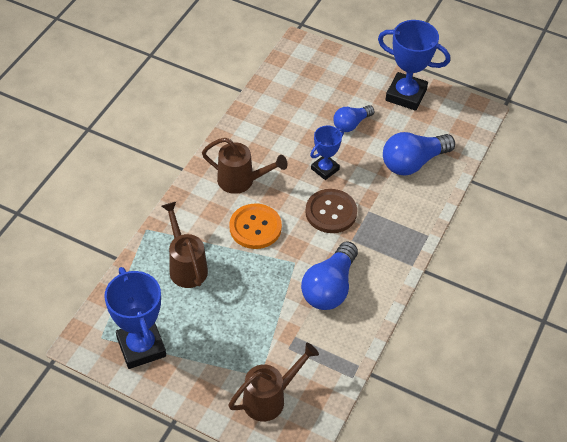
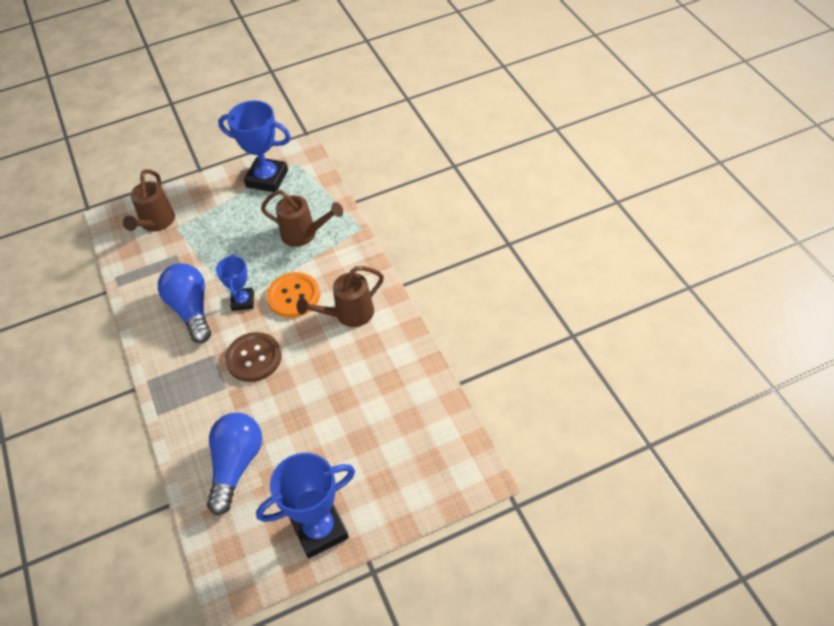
camera: 135 degrees right, 0 degrees up
(325, 169) = (300, 385): blue trophy -> blue trophy (243, 301)
(351, 124) = (330, 446): blue light bulb -> none

